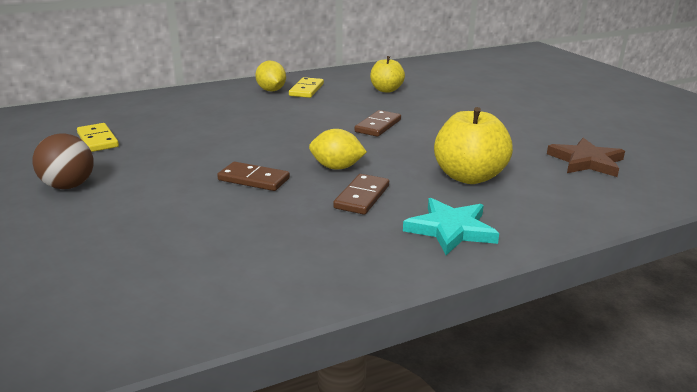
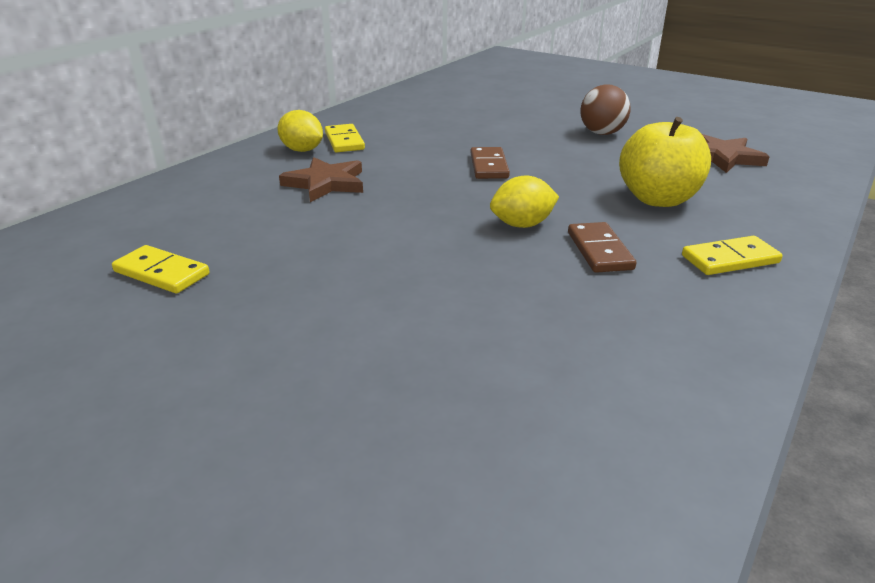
camera: 30 degrees left, 5 degrees up
(69, 186) = (223, 352): brown ball -> brown ball (602, 133)
(253, 179) = (456, 266): brown domino -> none
(254, 113) = (326, 183): none -> brown star
(386, 90) = (433, 123): yellow apple -> none
(451, 229) = (730, 259): turquoise star -> yellow domino

